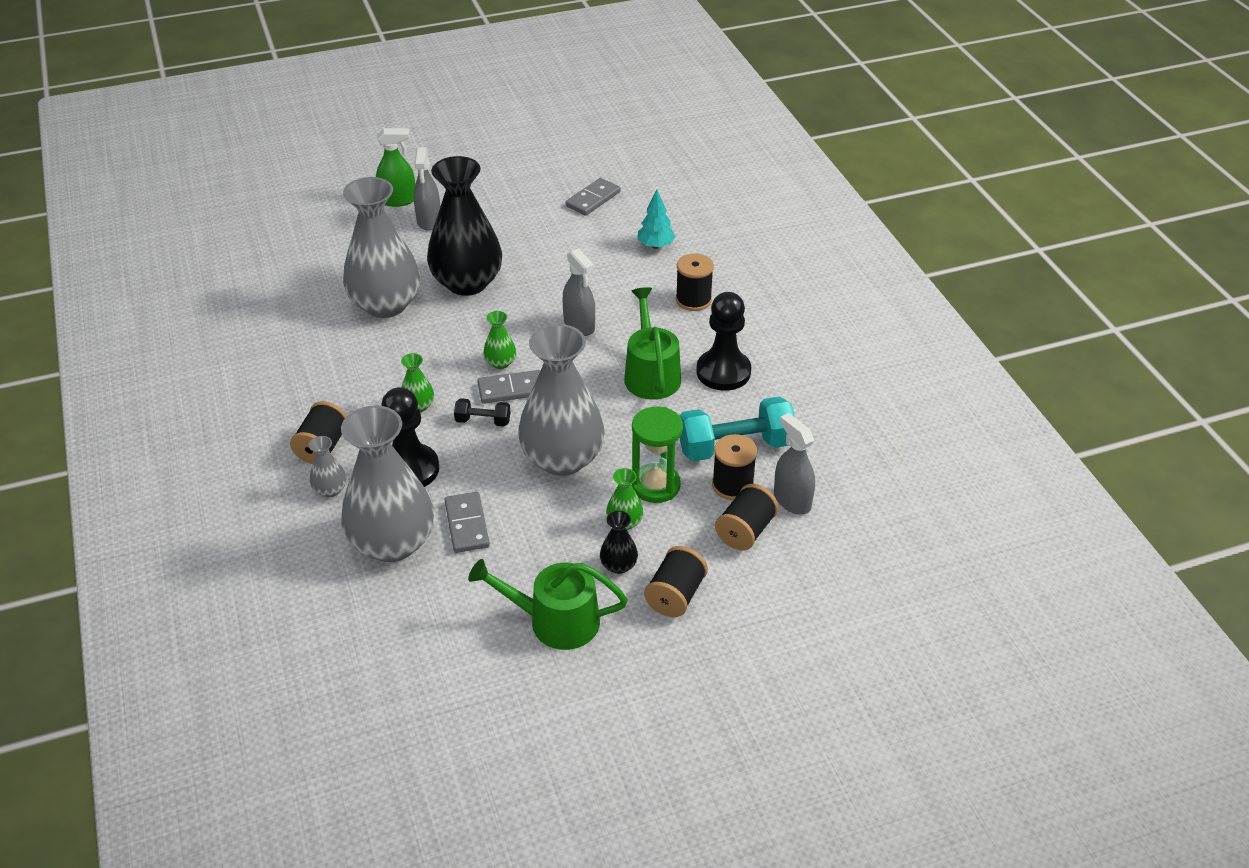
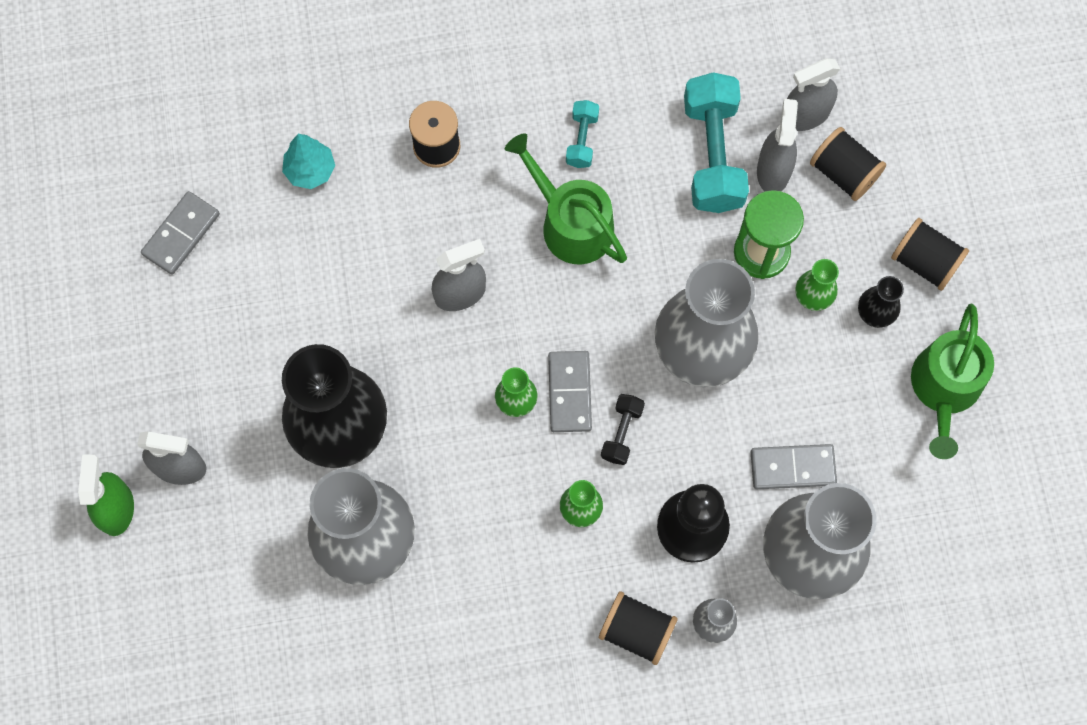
camera: 80 degrees left, 30 degrees up
(593, 199) = (181, 234): grey domino -> grey domino turned 75 degrees clockwise
(651, 374) = (571, 223): green watering can -> green watering can turned 45 degrees clockwise
(723, 372) = (582, 140): black pawn -> turquoise dumbbell
(732, 485) = (773, 170): black spool -> grey spray bottle

